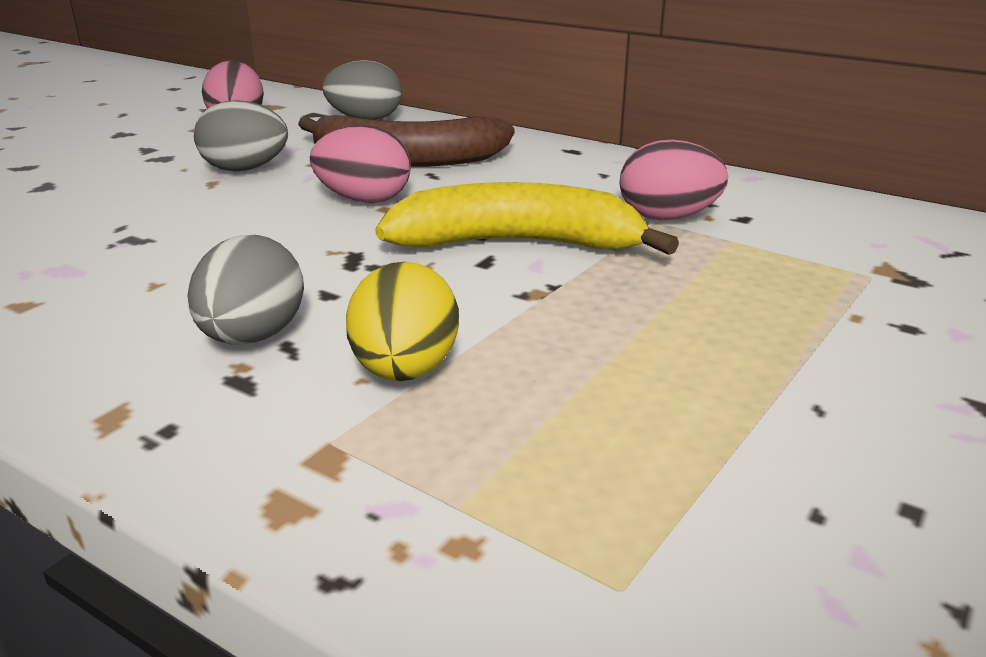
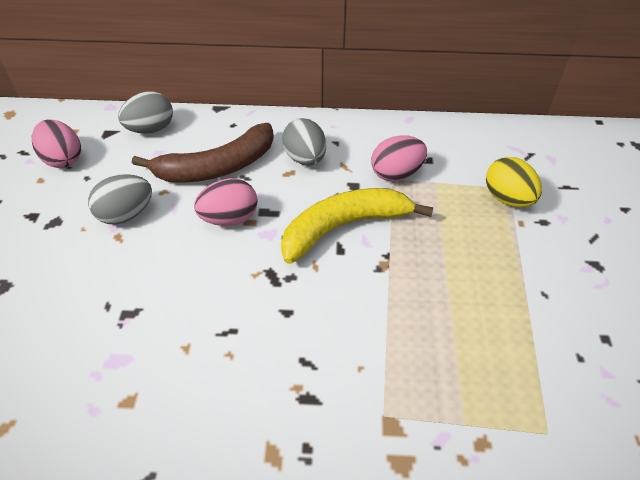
camera: 30 degrees left, 20 degrees up
(253, 337) = (283, 364): grey egg -> grey egg (305, 159)
(405, 371) = (375, 353): yellow egg -> yellow egg (507, 199)

